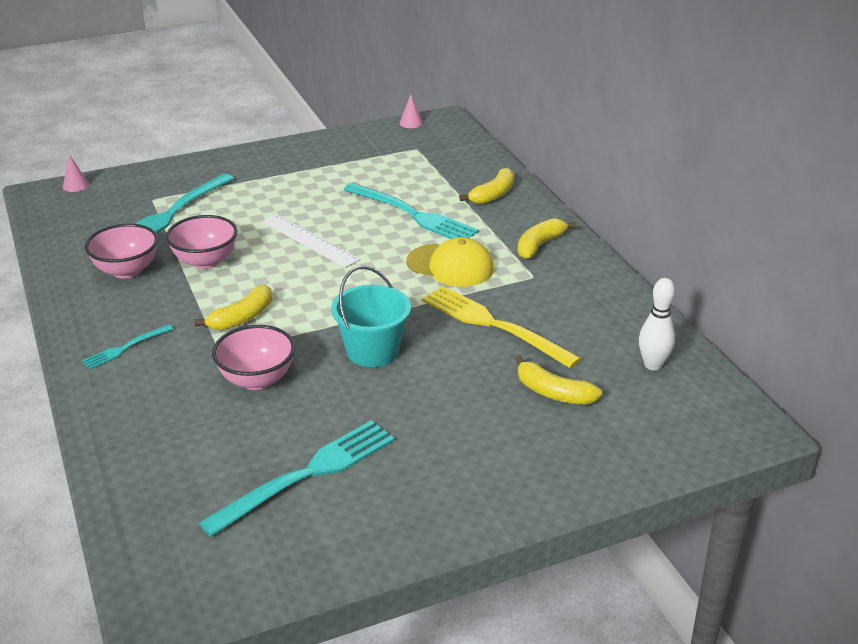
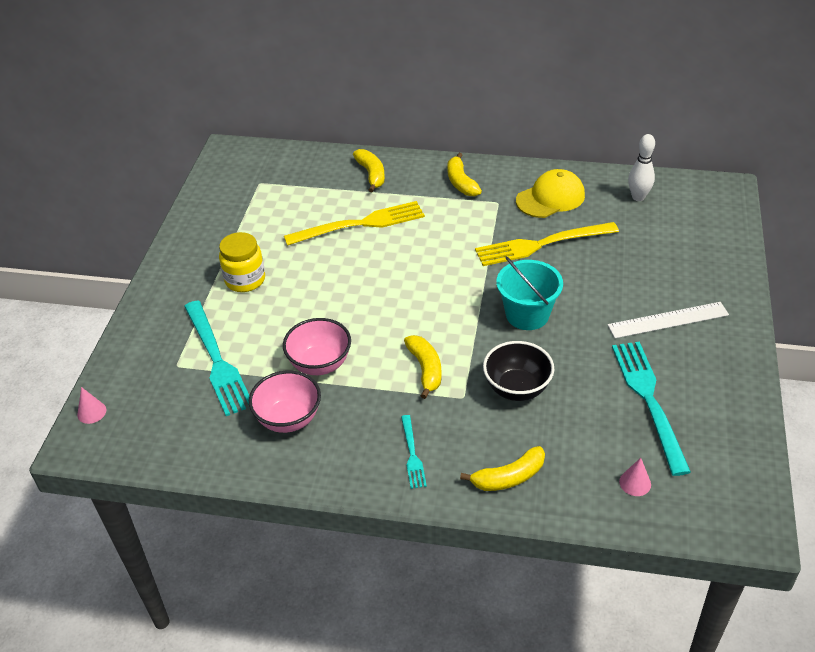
camera: 55 degrees left, 10 degrees up
(257, 379) = (517, 388): pink bowl -> black bowl
(281, 189) = (245, 280): none -> yellow jar
(309, 240) = (345, 292): white ruler -> white ruler (668, 320)
(411, 123) = (213, 169): pink cone -> pink cone (635, 483)
(413, 215) = (361, 224): turquoise fork -> yellow fork
(450, 266) = (449, 234): yellow cap -> yellow cap (550, 198)
(553, 392) = (637, 250): yellow banana -> yellow banana (508, 477)

